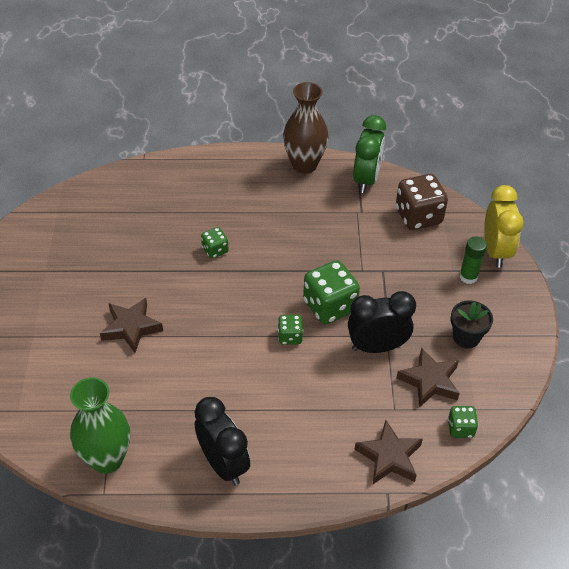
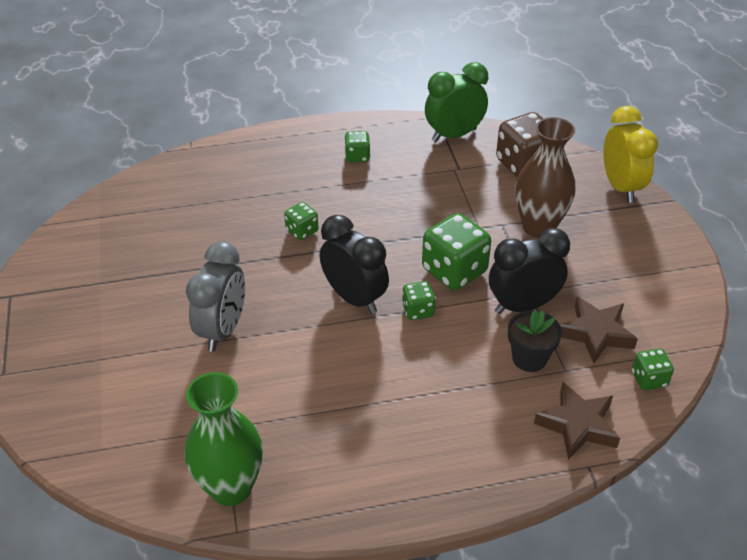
camera: 10 degrees left, 5 degrees down
(131, 328) = (223, 330): brown star -> grey clock
(223, 464) = (380, 468): black clock -> black clock (354, 298)
(278, 188) = (357, 156): none -> green dice
(304, 165) = (379, 130): brown vase -> brown vase (538, 227)
(366, 179) = (454, 135): green clock -> green clock turned 120 degrees counterclockwise
(466, 337) = (620, 280): black flower pot -> black flower pot (529, 358)
(468, 276) = (600, 217): green glue stick -> none

